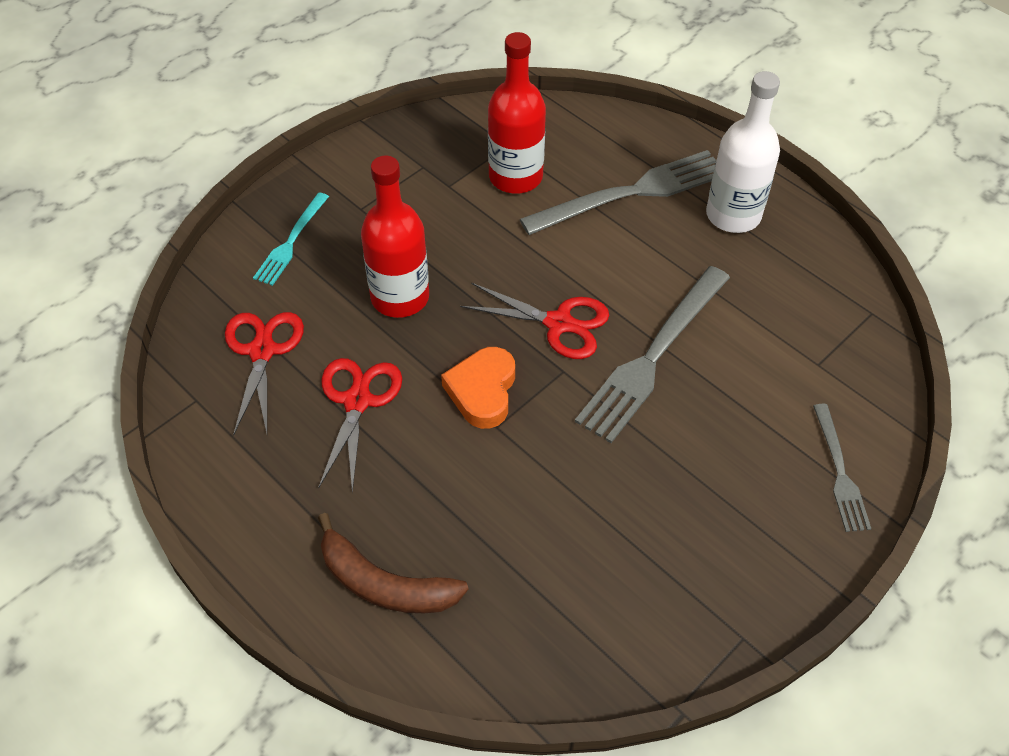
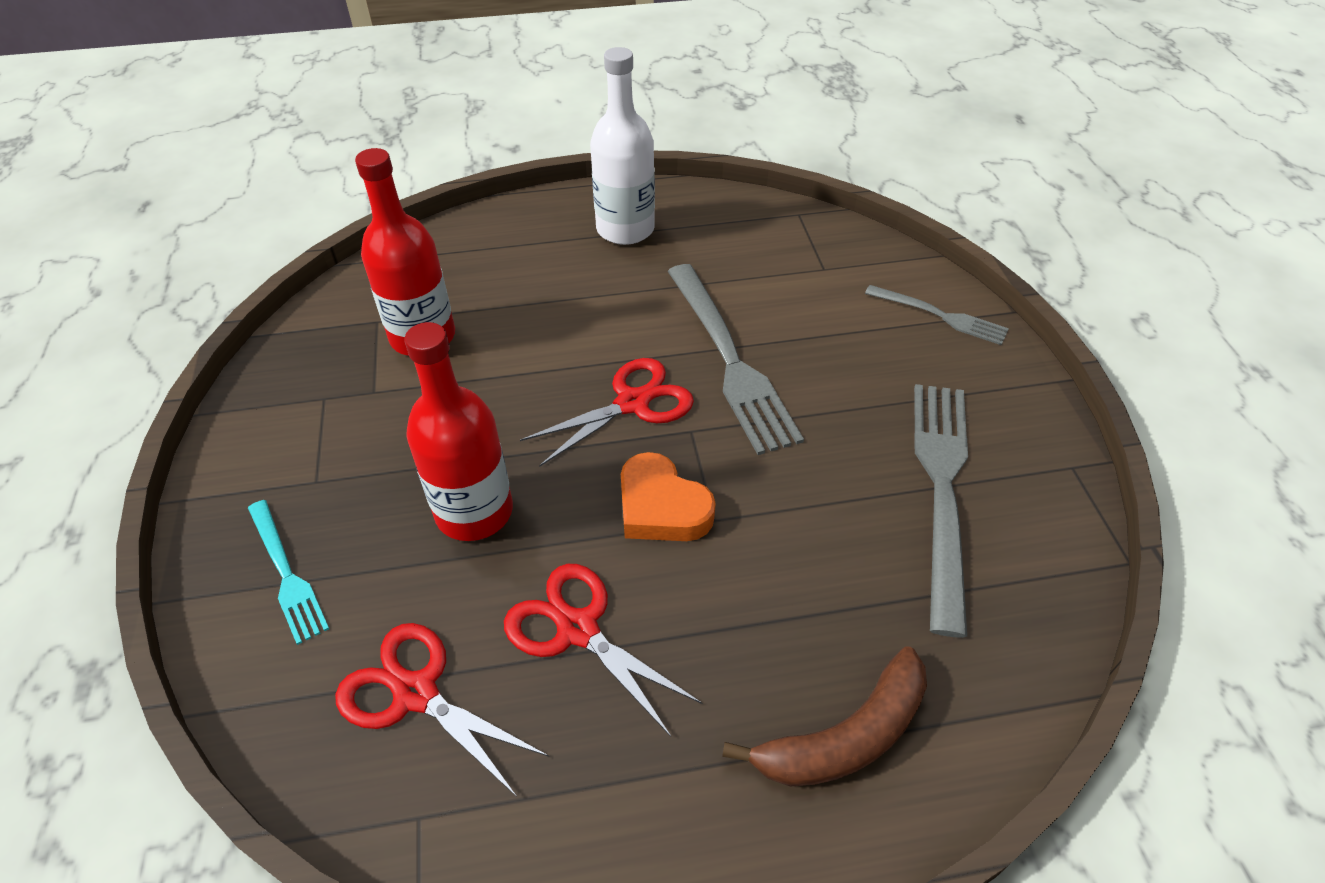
camera: 55 degrees left, 5 degrees down
(632, 193) = (533, 273): grey fork -> grey fork (941, 488)

